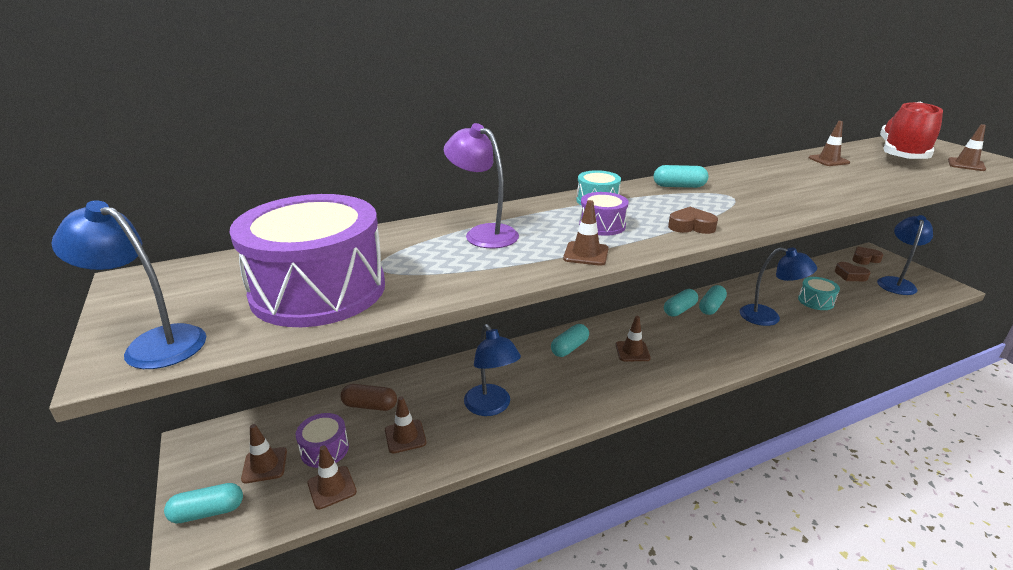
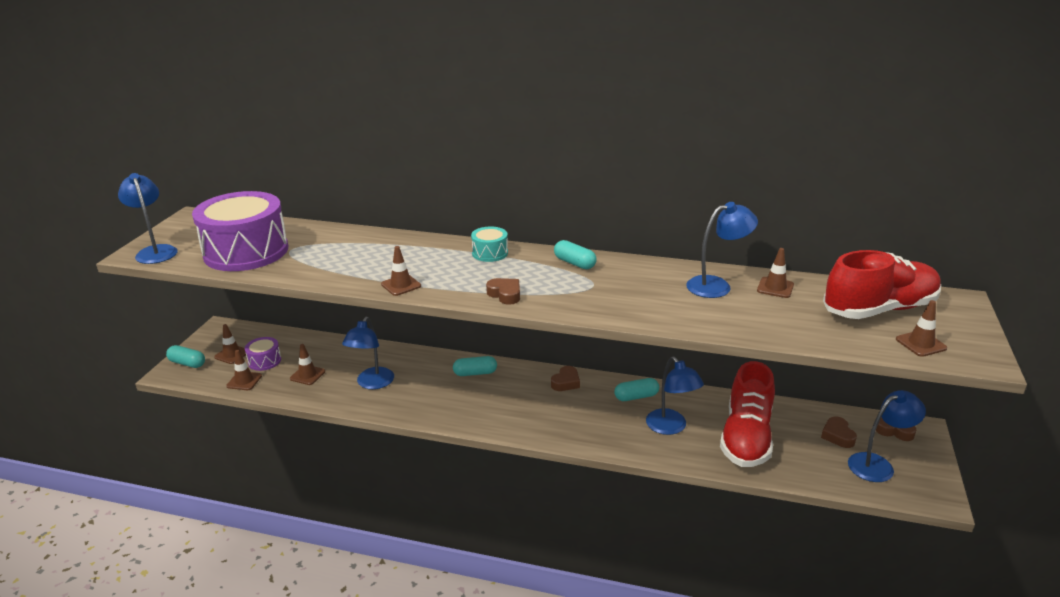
camera: 40 degrees right, 0 degrees up
(370, 405) = (314, 349): brown capsule -> none
(483, 233) = (376, 250): purple lamp -> none
(602, 225) = (452, 271): purple drum -> none
(632, 351) = (513, 396): brown traffic cone -> none
(649, 320) = (566, 382): none -> brown heart
(679, 310) = (605, 386): turquoise capsule -> none
(799, 170) = (717, 285): none -> blue lamp
(815, 301) = (746, 437): turquoise drum -> red shoe

